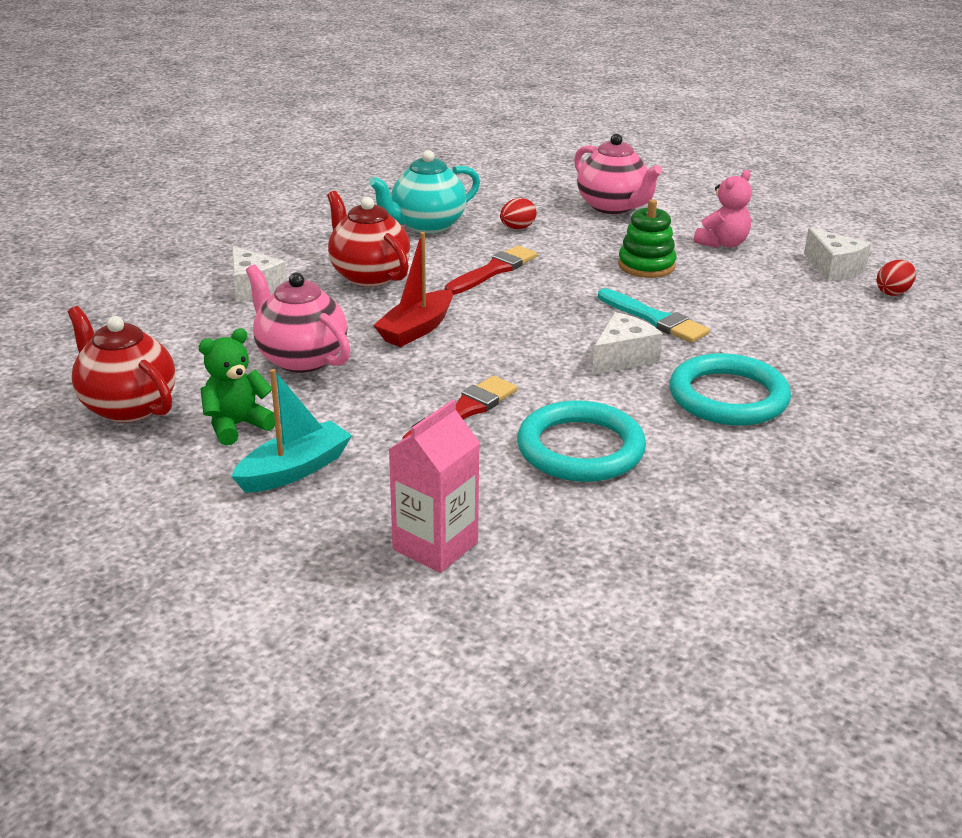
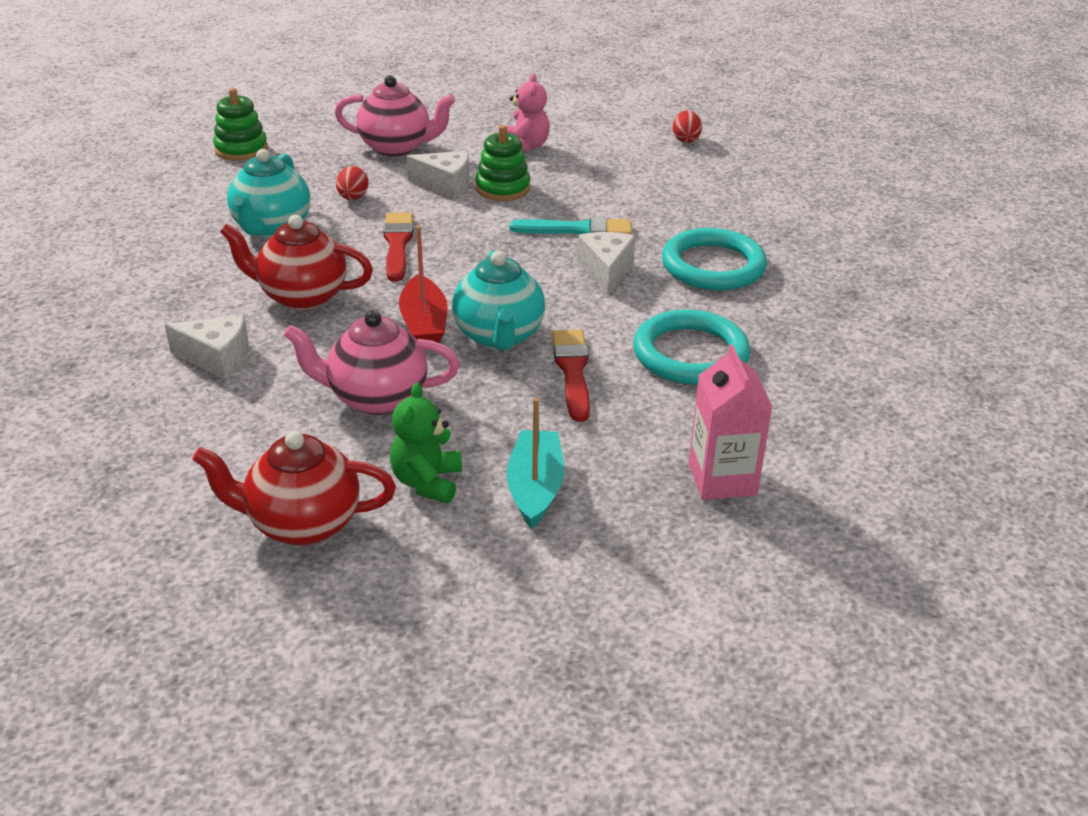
camera: 45 degrees left, 5 degrees up
(453, 362) = (499, 336): none -> turquoise teapot
(496, 169) = (241, 149): none -> green stacking toy
(834, 269) = (625, 136): white cheese -> white cheese (445, 185)

